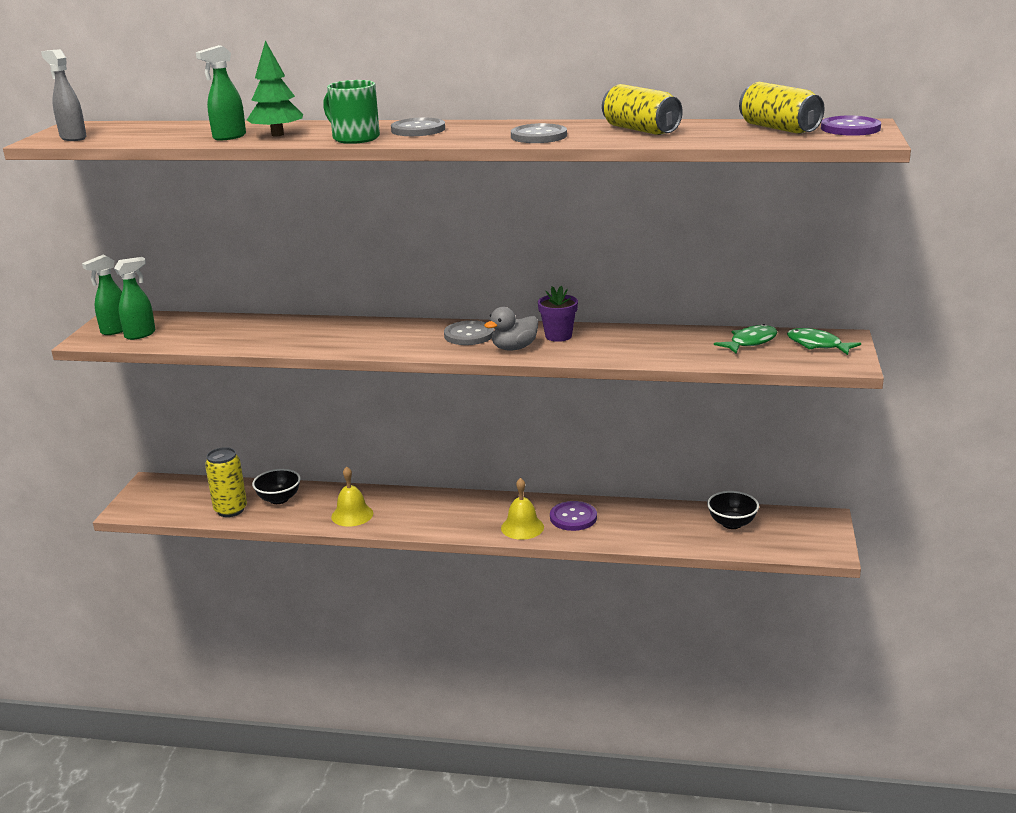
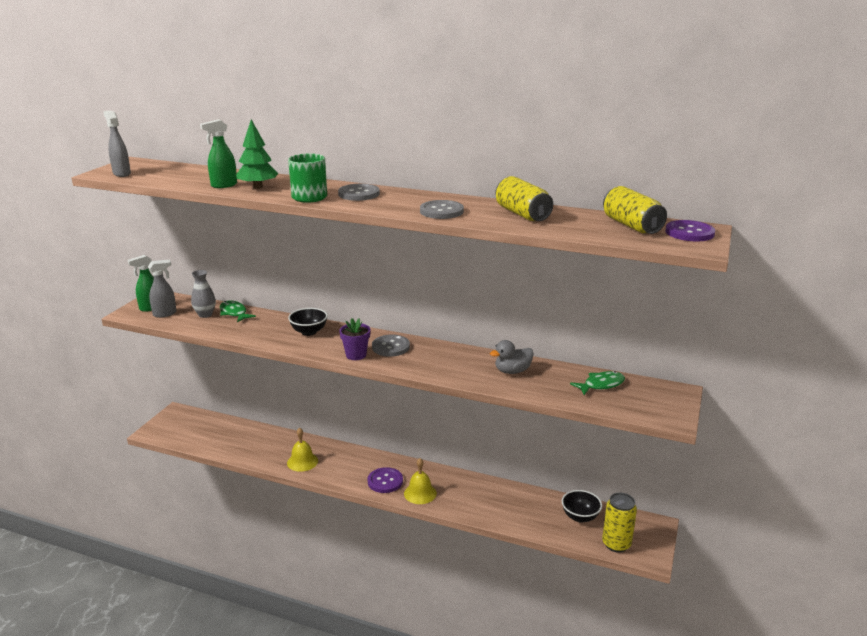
camera: 10 degrees right, 0 degrees up
(140, 334) = (165, 314): green spray bottle -> grey spray bottle
(198, 329) = (205, 314): none -> grey vase
(230, 510) = (221, 443): yellow can -> yellow can (616, 544)
(279, 499) = (257, 440): black bowl -> black bowl (309, 332)
(514, 348) = (418, 364): grey duck -> grey duck (512, 371)
(558, 336) = (456, 357): purple flower pot -> purple flower pot (356, 355)
(573, 517) = (460, 491): purple button -> purple button (385, 481)
(817, 345) = (654, 395): green fish -> green fish (234, 313)

